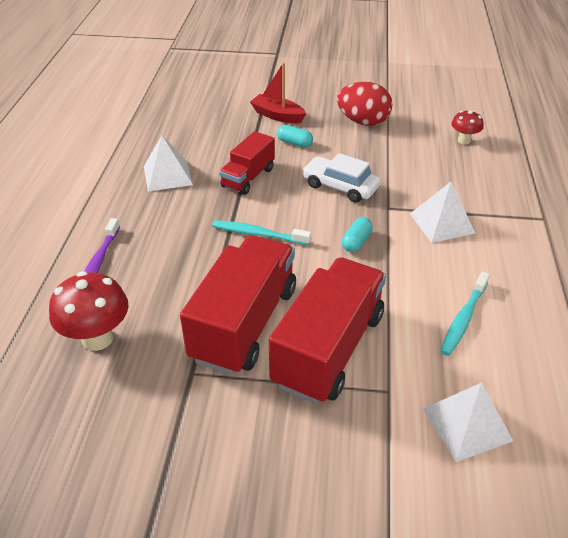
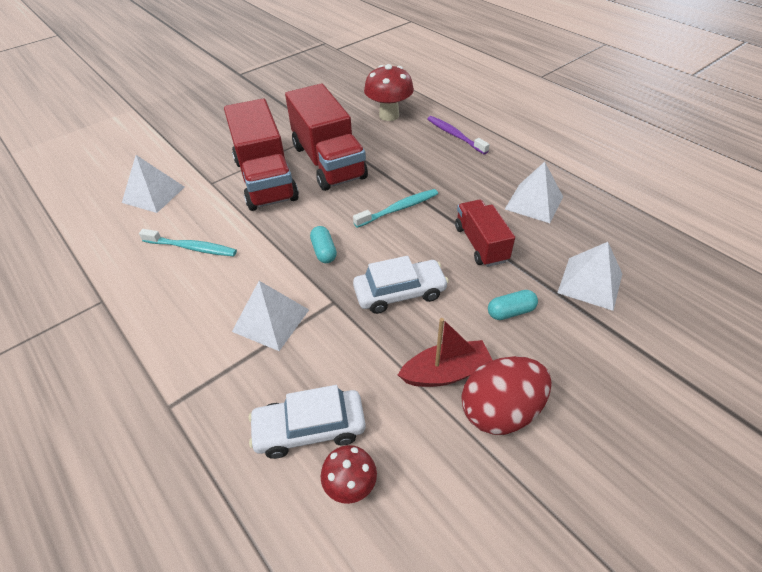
camera: 135 degrees right, 5 degrees up
(231, 127) = (590, 283): none -> white pyramid
(277, 115) = (588, 337): red boat -> red boat (446, 372)
(463, 319) = (192, 248): turquoise toothbrush -> turquoise toothbrush turned 120 degrees clockwise
(465, 166) = (310, 429): none -> white car

